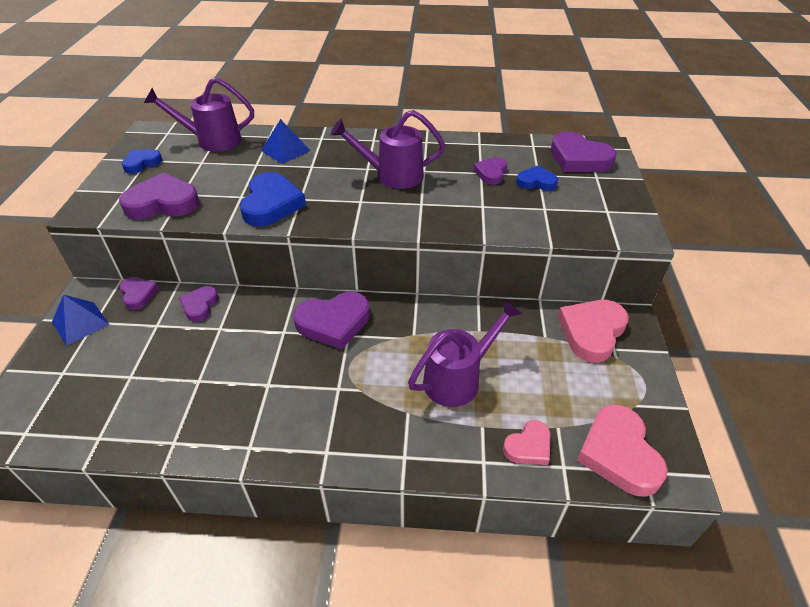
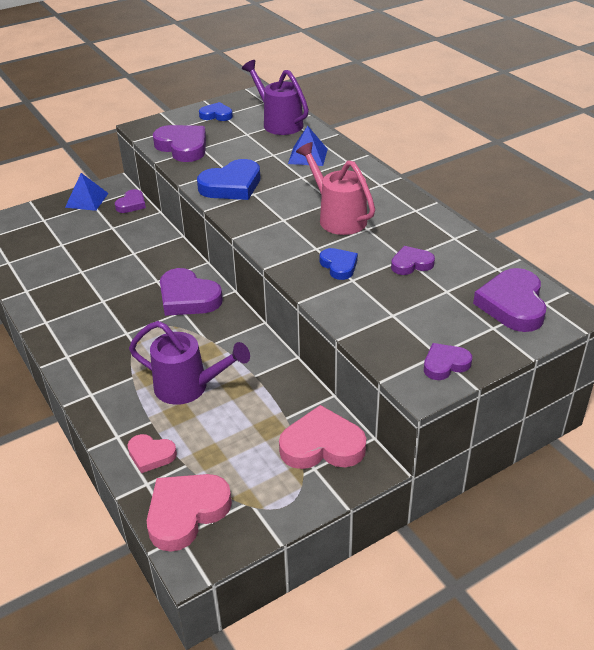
camera: 55 degrees right, 5 degrees down
(200, 305) = (146, 233): purple heart -> purple heart (445, 364)
(392, 176) = (338, 217): purple watering can -> pink watering can
(536, 182) = (431, 294): blue heart -> blue heart (339, 266)

